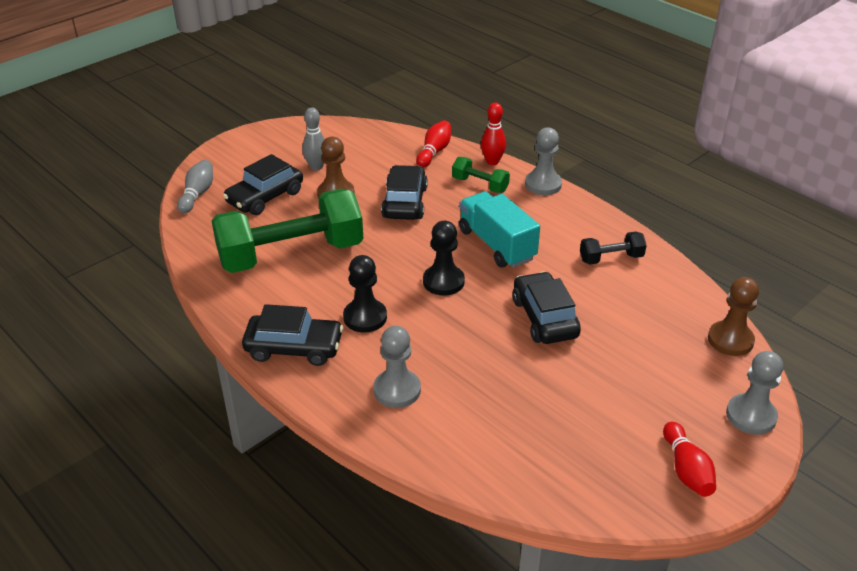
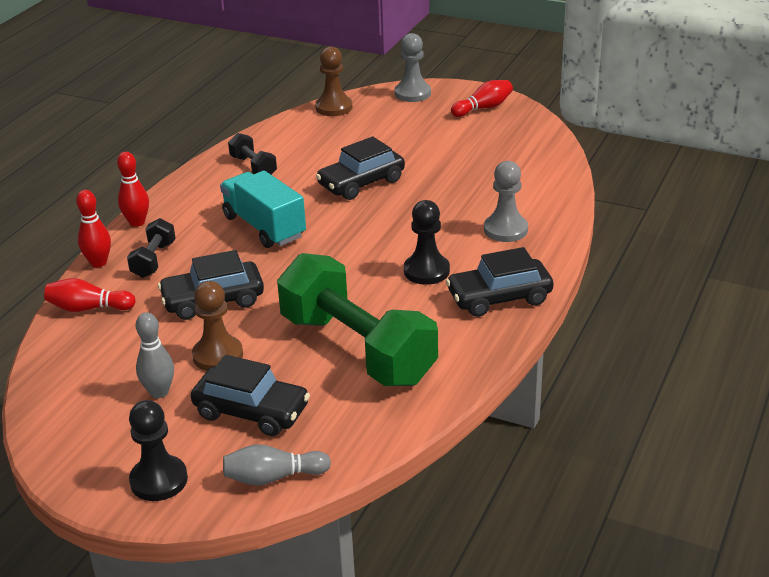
camera: 110 degrees left, 5 degrees down
(294, 348) = (499, 297): black car -> black car turned 90 degrees counterclockwise
(443, 281) = (343, 242): black pawn -> black pawn (159, 480)
(480, 185) = (154, 260): green dumbbell -> black dumbbell
(496, 244) = (264, 227): turquoise truck -> turquoise truck turned 105 degrees clockwise
(543, 184) = (137, 222): grey pawn -> red bowling pin

